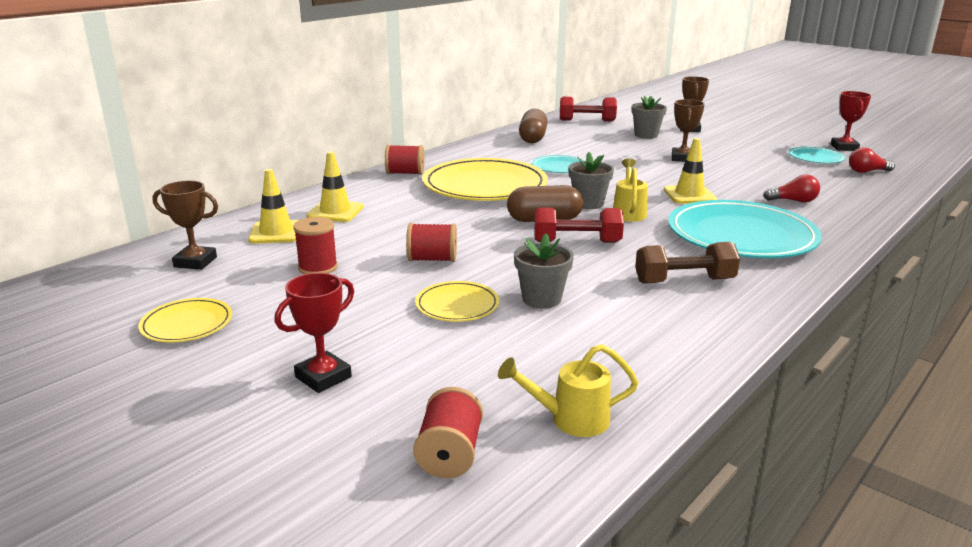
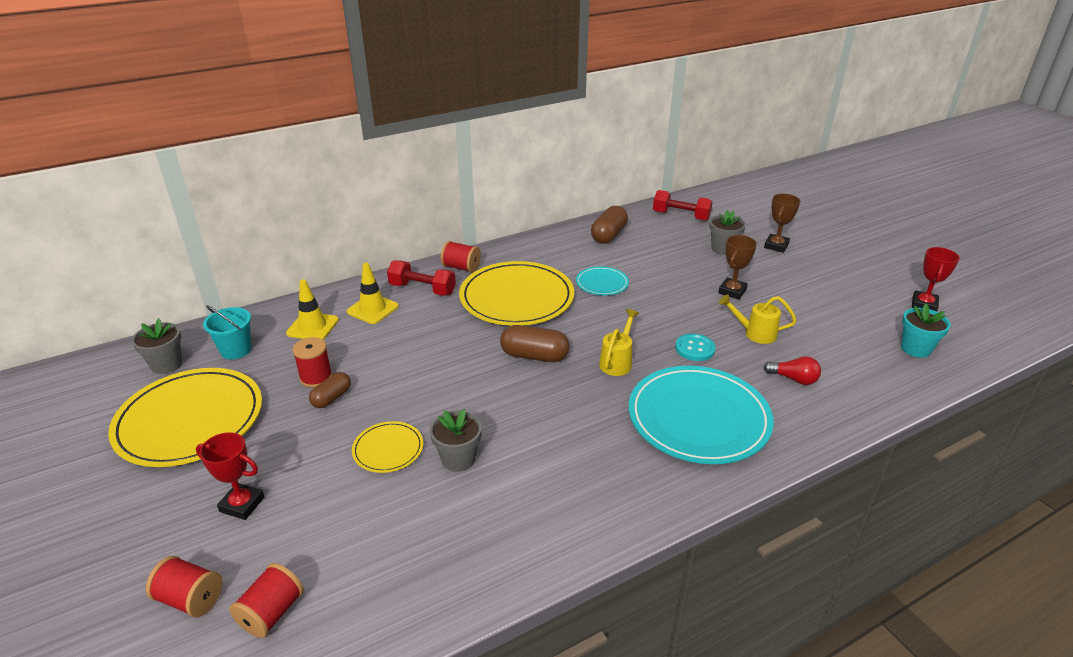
camera: 20 degrees right, 10 degrees up
(187, 324) = (190, 420): yellow plate -> yellow plate, size x2.10
(195, 262) = (236, 350): brown trophy -> turquoise bucket
(323, 377) = (242, 504): red trophy -> red trophy turned 45 degrees clockwise
(352, 279) = (332, 398): none -> brown capsule
(432, 259) = (407, 388): red spool -> red spool (190, 599)
(570, 419) = (380, 605): yellow watering can -> yellow watering can (755, 333)
(577, 242) = (540, 393): red dumbbell -> red dumbbell (422, 289)
(588, 203) = (590, 342): grey flower pot -> grey flower pot (167, 365)
(684, 281) = (595, 467): brown dumbbell -> none
(689, 195) = (695, 348): yellow traffic cone -> turquoise button
(816, 158) = (876, 316): turquoise plate -> none
(867, 171) = (915, 349): red light bulb -> turquoise flower pot

